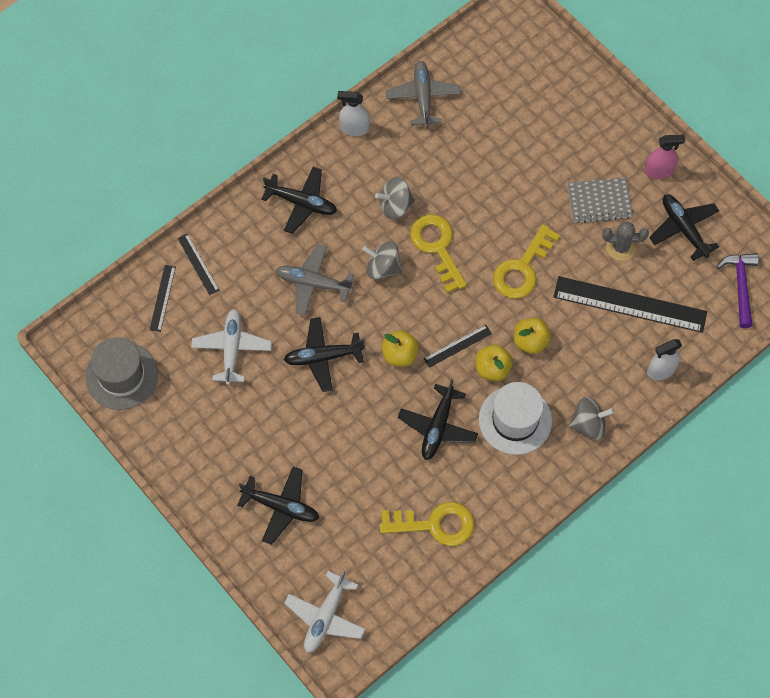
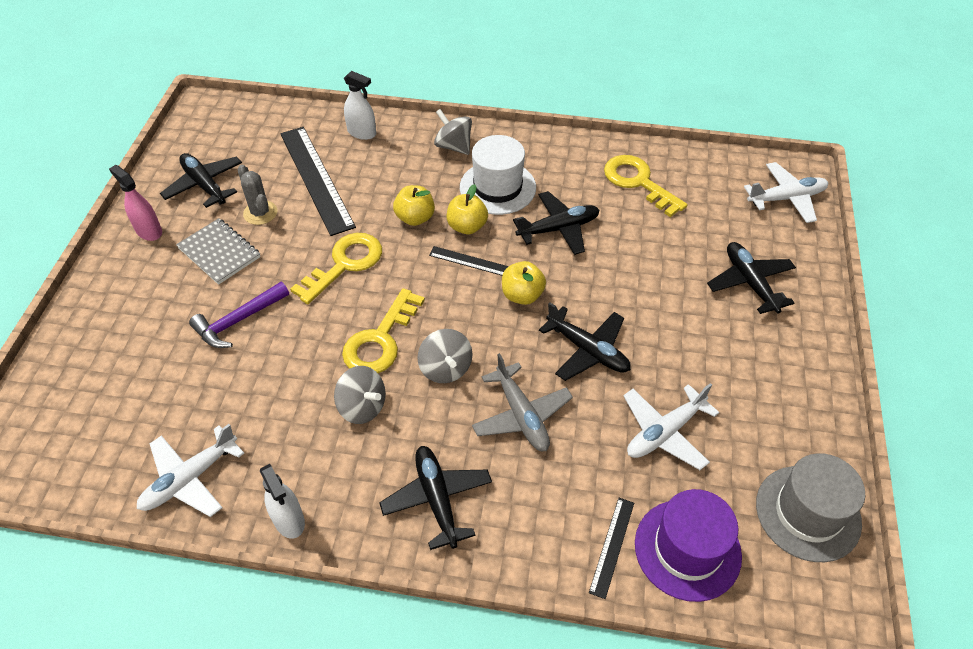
camera: 130 degrees left, 15 degrees down
(162, 298) = (687, 549): black ruler -> purple hat
(423, 97) = (190, 479): grey plane -> white plane
(522, 268) = (345, 264): yellow key -> yellow key turned 45 degrees counterclockwise
(683, 229) = (204, 185): black plane -> black plane turned 120 degrees clockwise
(740, 286) = (237, 128): purple hammer -> purple hammer (238, 321)

